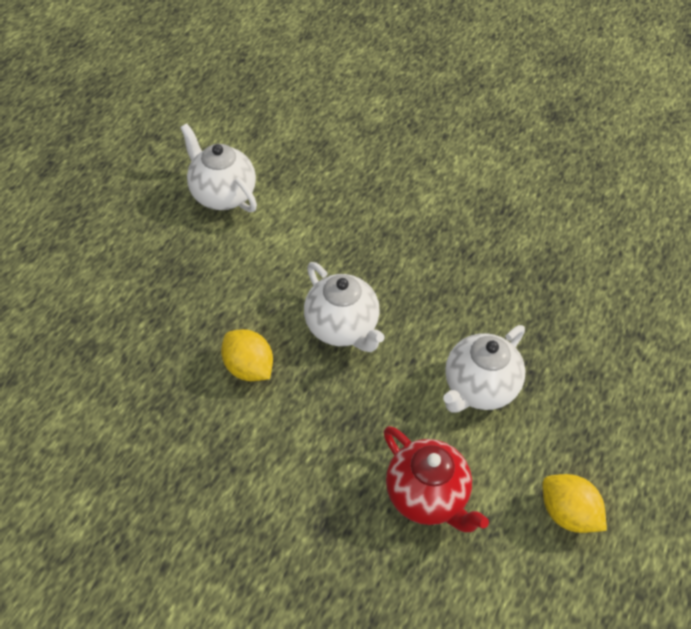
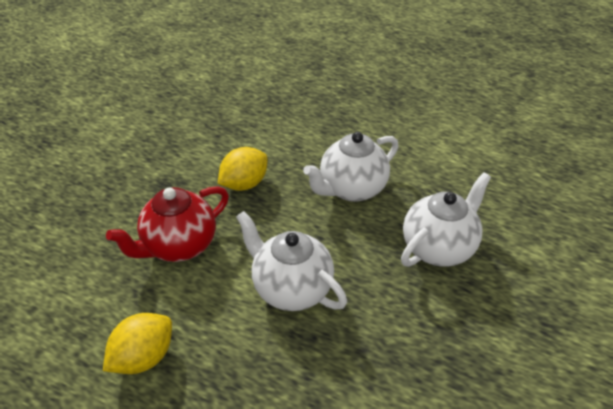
camera: 90 degrees right, 10 degrees down
(222, 194) = (481, 112): white teapot -> white teapot (438, 247)
(248, 367) = (305, 137): yellow lemon -> yellow lemon (244, 184)

